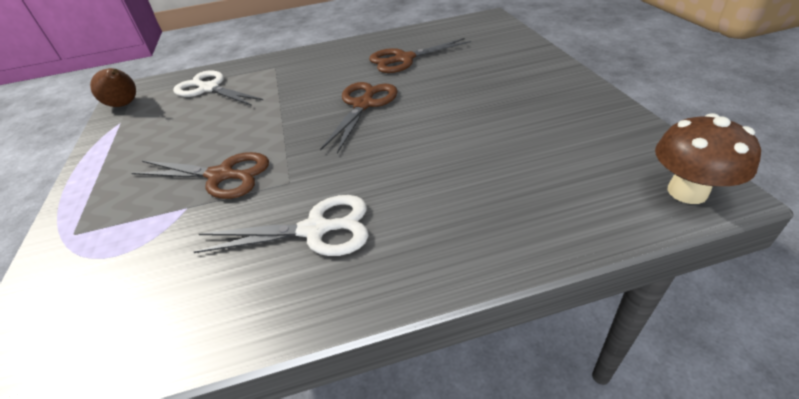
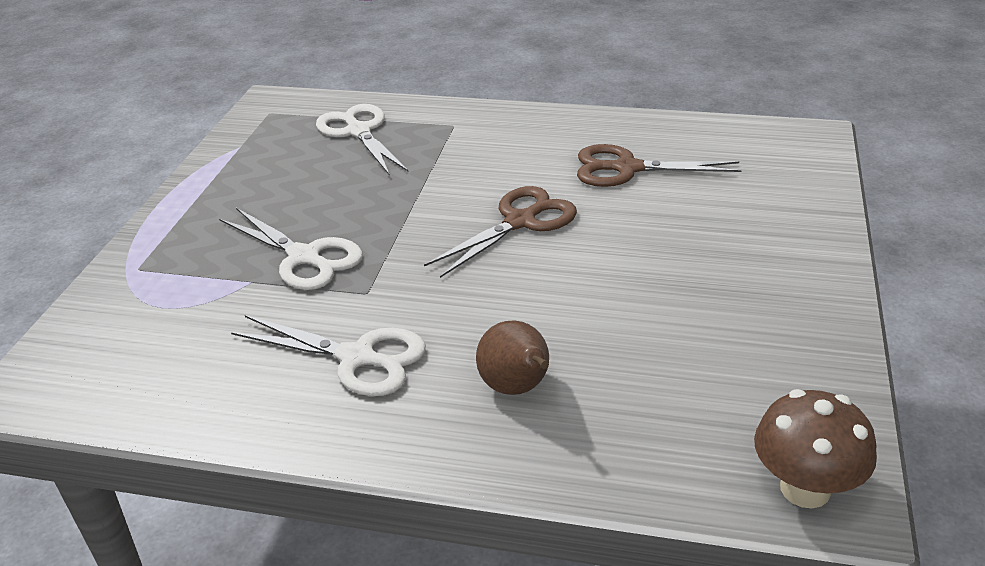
camera: 25 degrees right, 5 degrees down
(125, 105) = (256, 123): brown pear -> brown pear (517, 388)
(221, 176) = (304, 257): brown scissors -> white scissors

